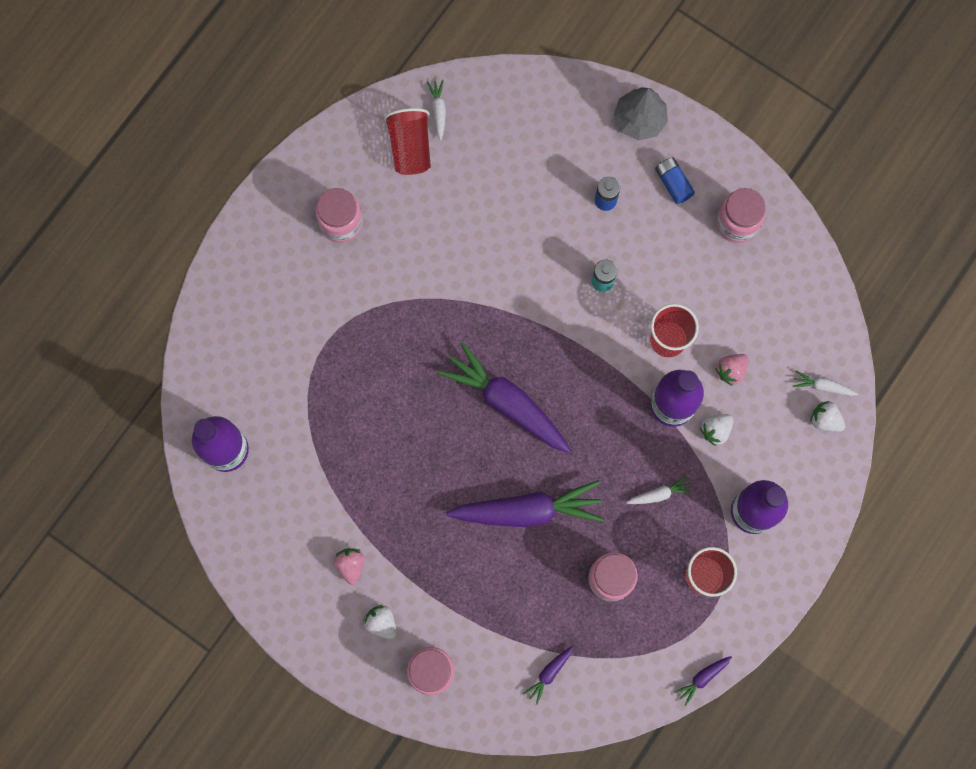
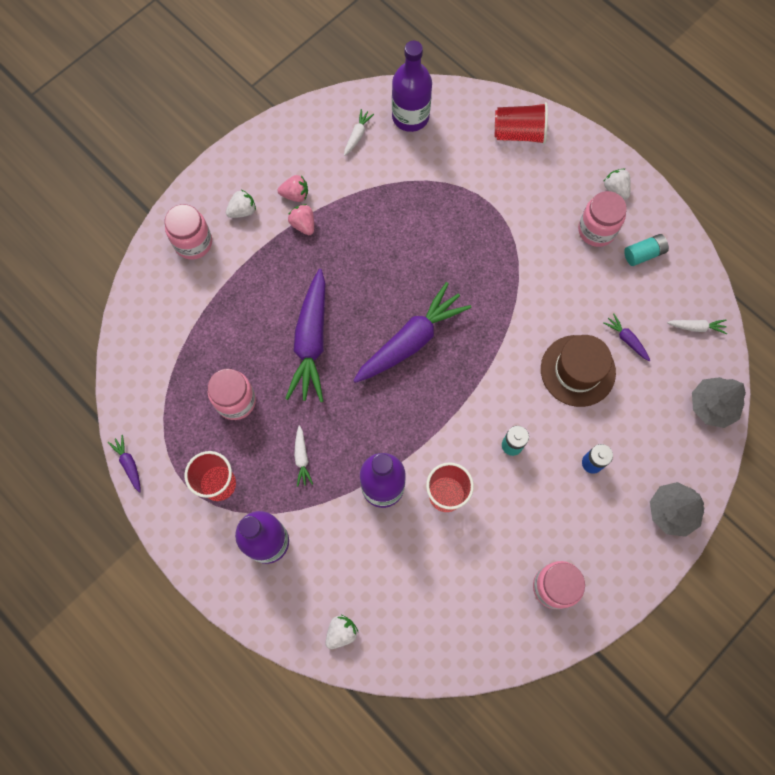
camera: 100 degrees right, 5 degrees down
(362, 171) = (644, 254): none -> turquoise battery
(410, 148) = (662, 297): red cup -> red cup (519, 133)
(509, 225) = (577, 370): none -> brown hat
(522, 89) = (712, 406): none -> grey tree
(549, 674) = (167, 335): purple carrot -> purple carrot (626, 339)
(673, 183) = (602, 531): blue battery -> none
(715, 430) = (351, 522): white strawberry -> white strawberry (615, 189)
(731, 370) = (406, 549): pink strawberry -> pink strawberry (303, 224)
(822, 386) = (375, 637): white carrot -> white carrot (357, 135)

